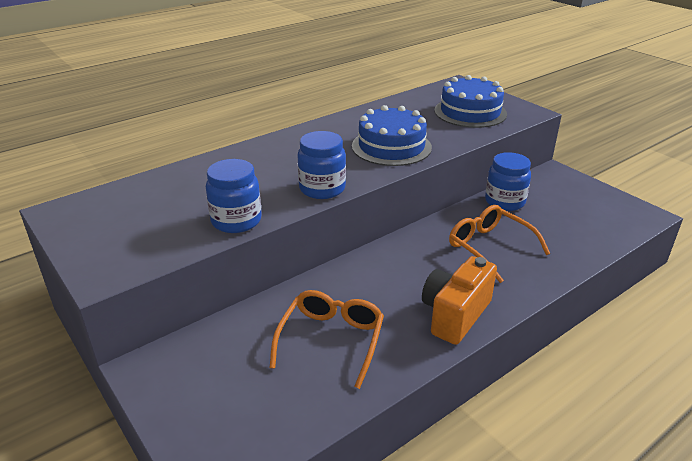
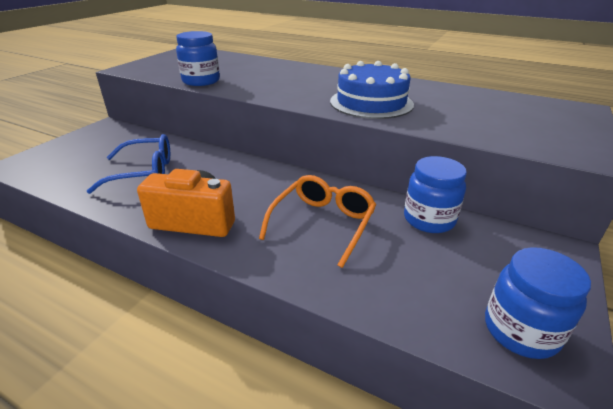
camera: 65 degrees right, 0 degrees up
(322, 189) = (266, 93): blue jar -> blue jar (520, 330)
(331, 340) = (144, 172): orange glasses -> blue glasses
(470, 112) = (513, 123): blue cake -> none

